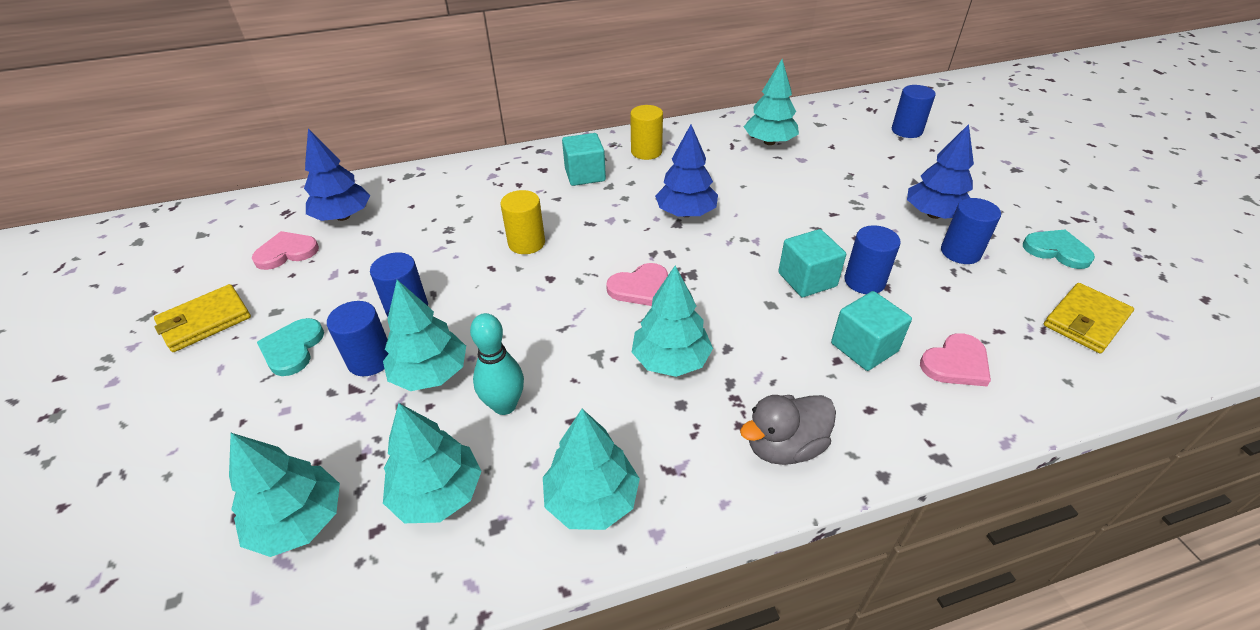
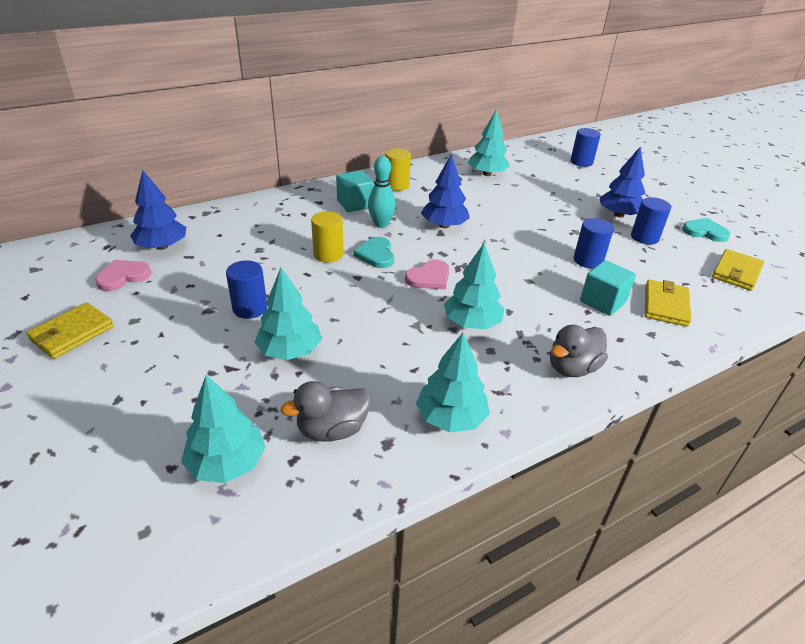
camera: 15 degrees left, 5 degrees down
(292, 349) = (163, 345): turquoise heart -> turquoise heart (376, 254)
(370, 360) = (235, 346): blue cylinder -> none
(437, 494) = (332, 429): turquoise tree -> grey duck
(504, 405) = (359, 365): turquoise bowling pin -> turquoise bowling pin (381, 224)
(807, 279) = (548, 262): turquoise cube -> none
(956, 363) = (665, 305): pink heart -> yellow wallet

